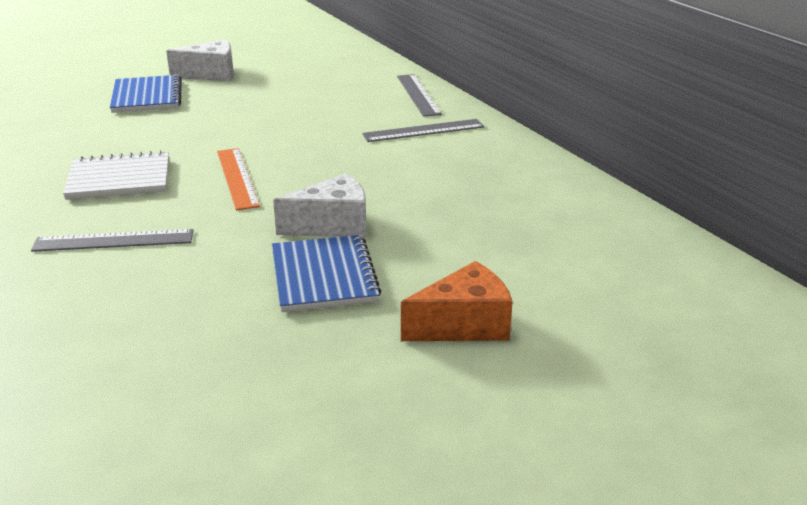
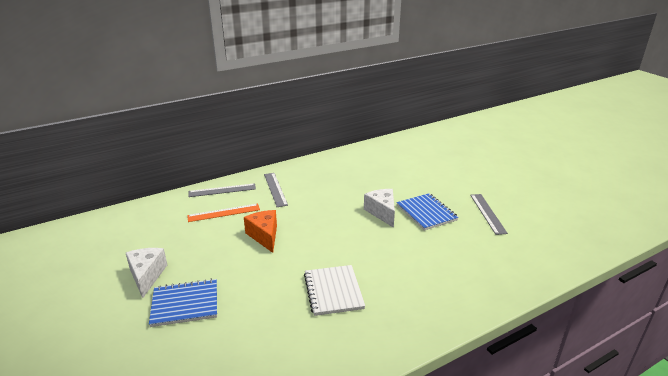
camera: 90 degrees left, 0 degrees up
(114, 241) = (409, 279): grey ruler -> grey ruler (487, 213)
(237, 178) = (332, 245): orange ruler -> orange ruler (224, 213)
(324, 276) = (426, 213): blue notebook -> blue notebook turned 75 degrees clockwise
(464, 325) = (450, 183): orange cheese -> orange cheese (264, 236)

